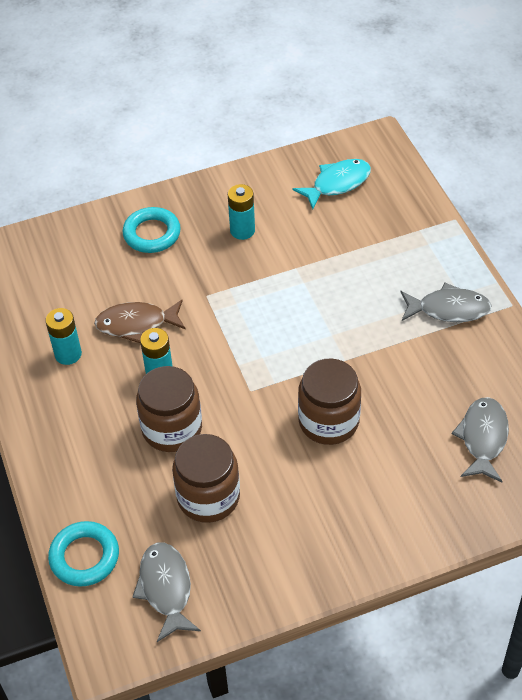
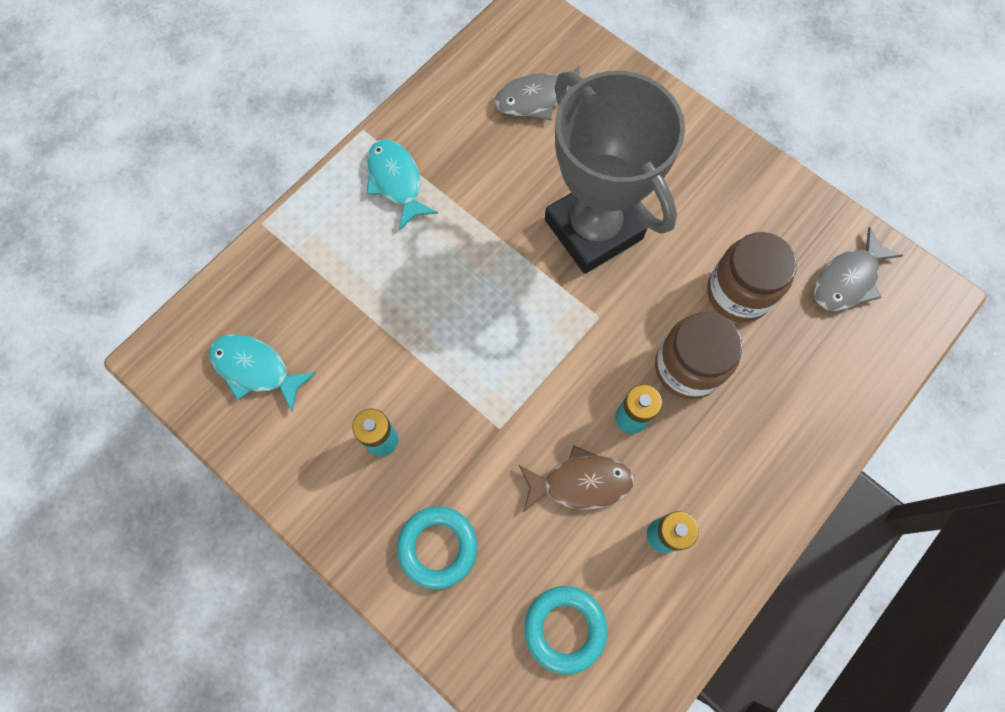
camera: 120 degrees left, 20 degrees up
(84, 557) = (869, 367): turquoise ring -> turquoise ring (564, 628)
(136, 324) = (580, 483): brown fish -> brown fish turned 60 degrees counterclockwise
(328, 421) = (593, 229): brown jar -> grey trophy
(448, 309) = (396, 181): grey fish -> turquoise fish

